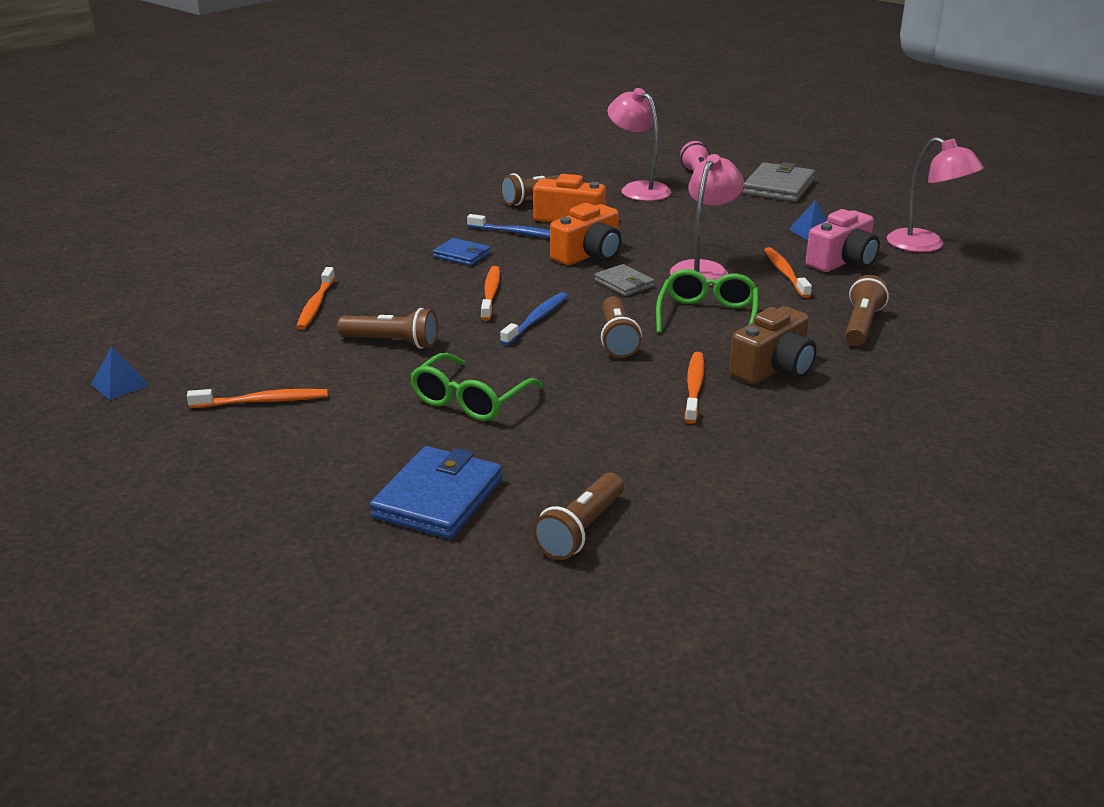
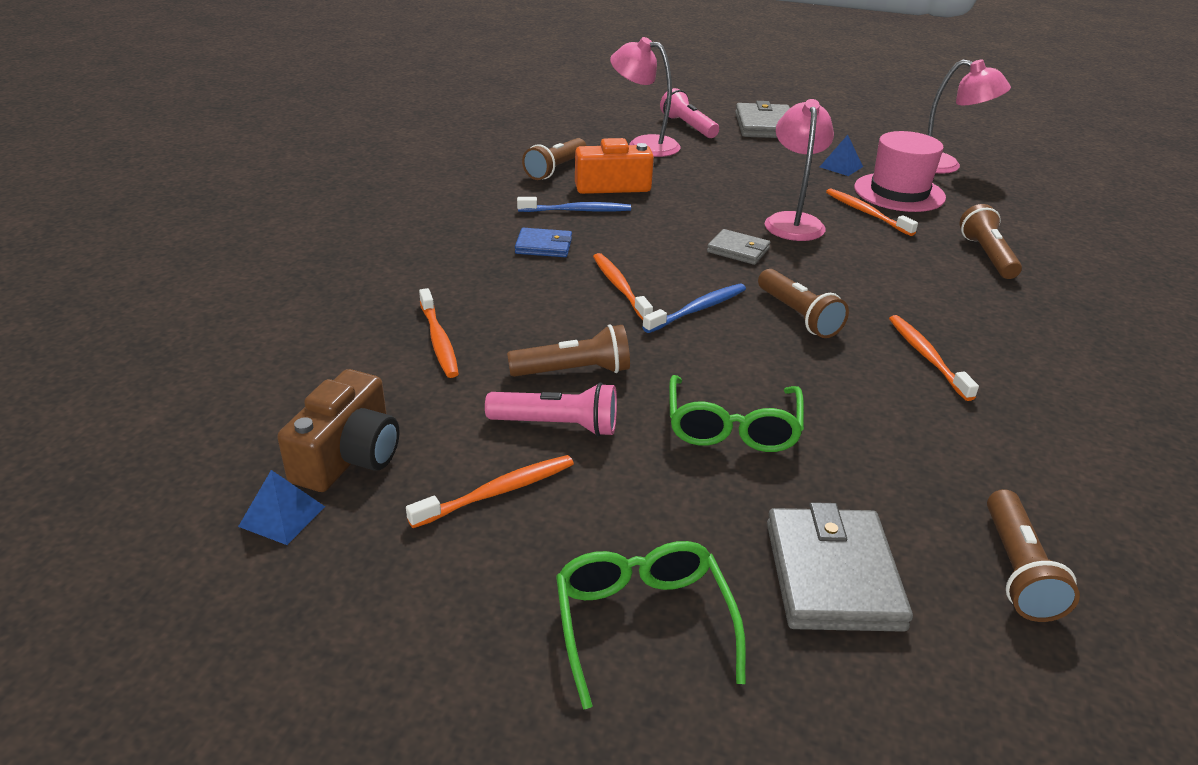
camera: 25 degrees left, 5 degrees up
(343, 372) = (557, 425): none -> pink flashlight
(438, 498) = (832, 575): blue wallet -> grey wallet
(536, 320) = (697, 309): blue toothbrush -> blue toothbrush turned 45 degrees clockwise
(589, 255) = (671, 223): orange camera -> none
(707, 316) = (850, 272): green glasses -> green glasses (643, 624)
(773, 368) = (969, 318): brown camera -> brown camera (349, 456)
(842, 261) = (899, 192): pink camera -> pink hat

